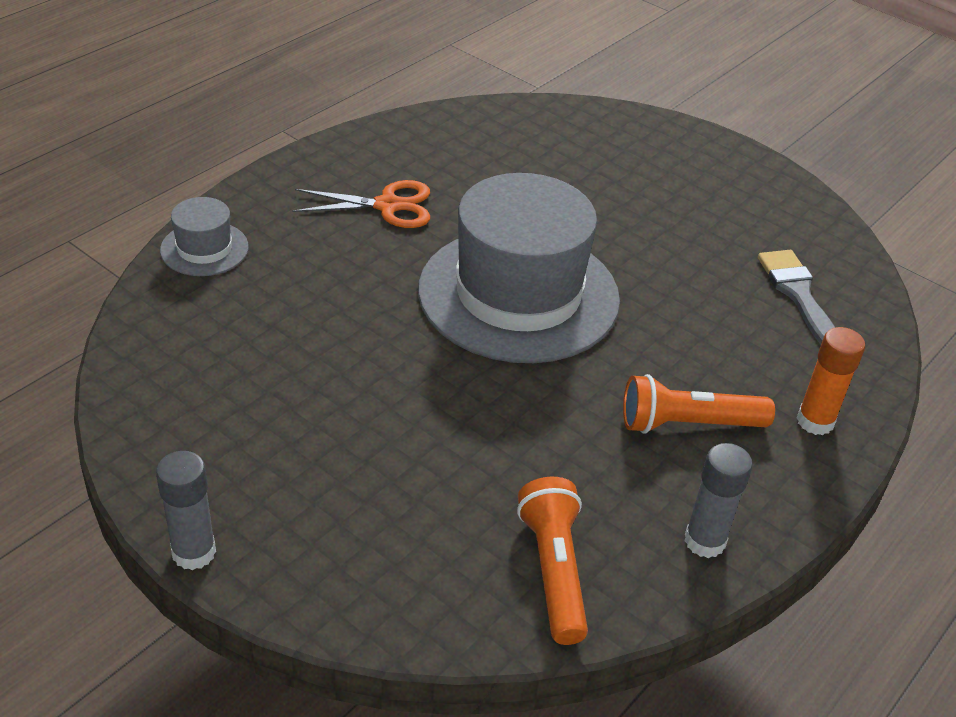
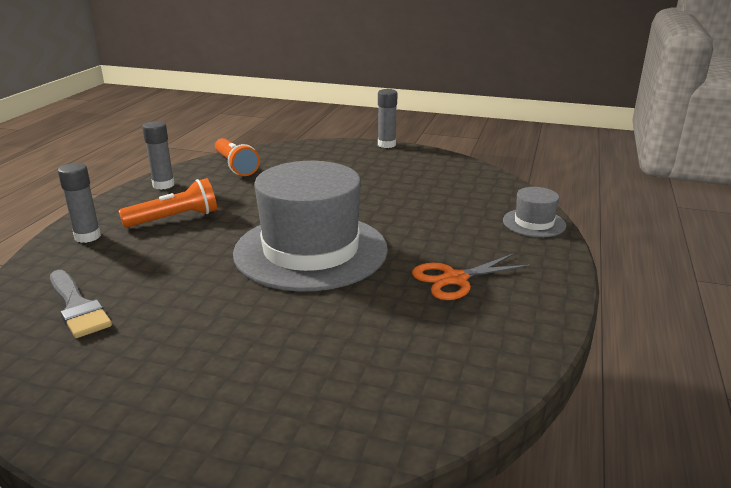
camera: 160 degrees right, 15 degrees down
(815, 421) = (87, 236): orange glue stick -> grey glue stick

